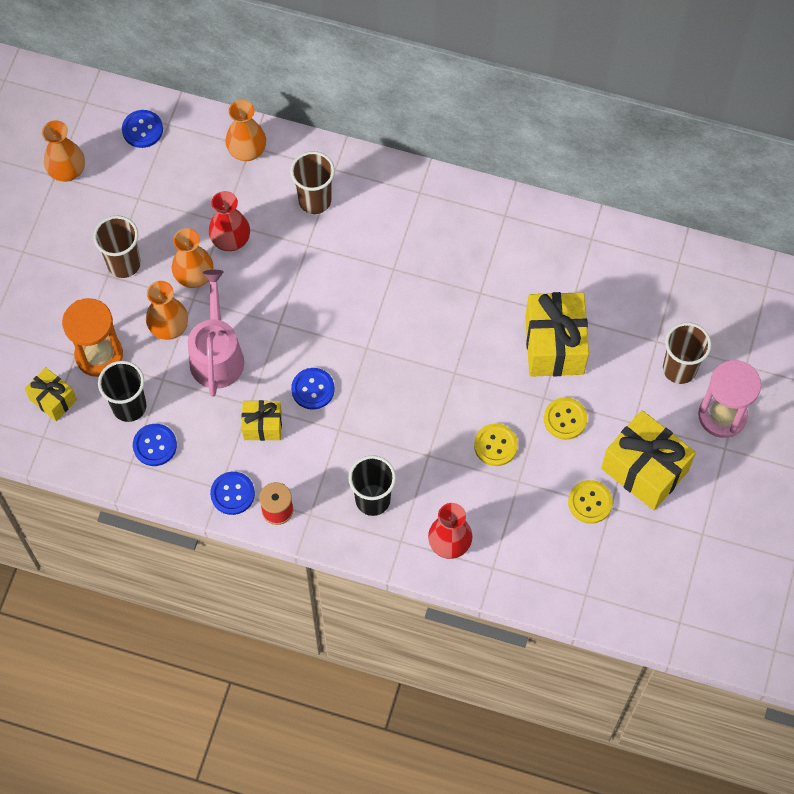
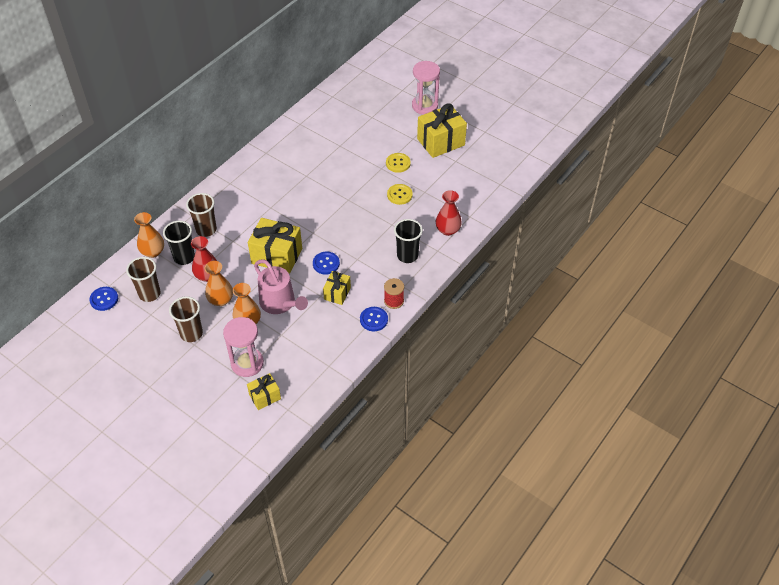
camera: 70 degrees left, 15 degrees down
(67, 170) = (106, 347): orange vase -> none
(99, 355) = (247, 363): orange hourglass -> pink hourglass
(129, 406) = (291, 356): black cup -> black cup (184, 257)
(155, 445) = (323, 350): blue button -> none
(217, 355) = (280, 303): pink watering can -> pink watering can turned 150 degrees counterclockwise
(554, 345) = (353, 155): yellow gift -> yellow gift (277, 256)
(590, 502) = (449, 167): yellow button -> none
(679, 369) = (391, 113): brown cup -> brown cup (149, 294)

